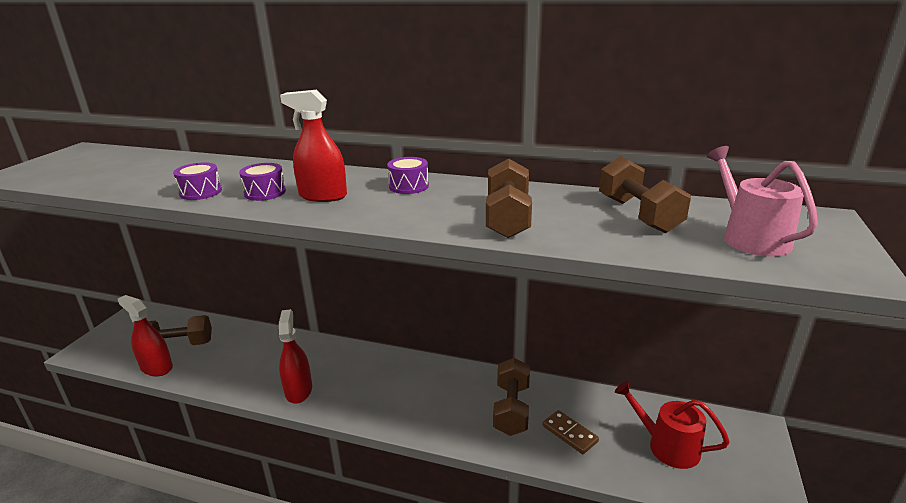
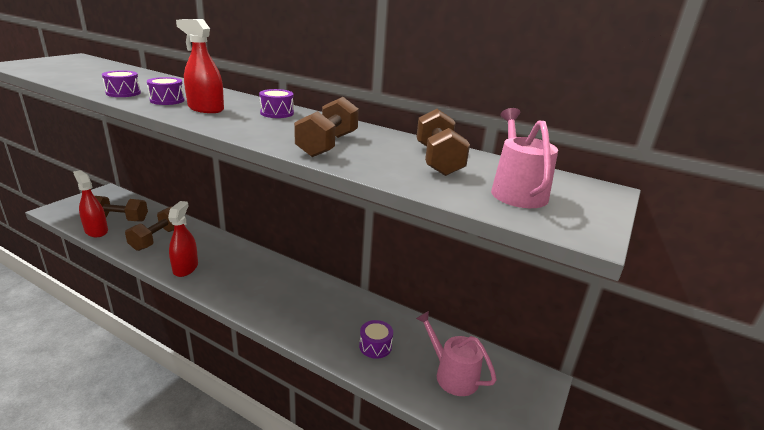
camera: 10 degrees right, 0 degrees up
(511, 409) = (339, 317): brown dumbbell -> brown dumbbell (157, 239)
(569, 434) = (375, 346): brown domino -> purple drum
(667, 446) = (452, 375): red watering can -> pink watering can

